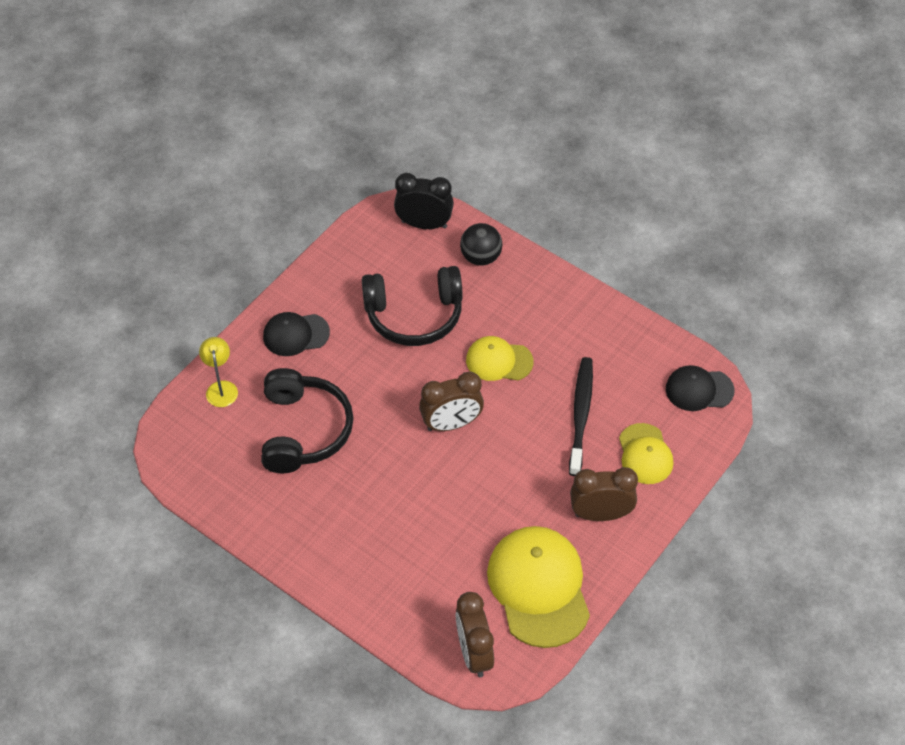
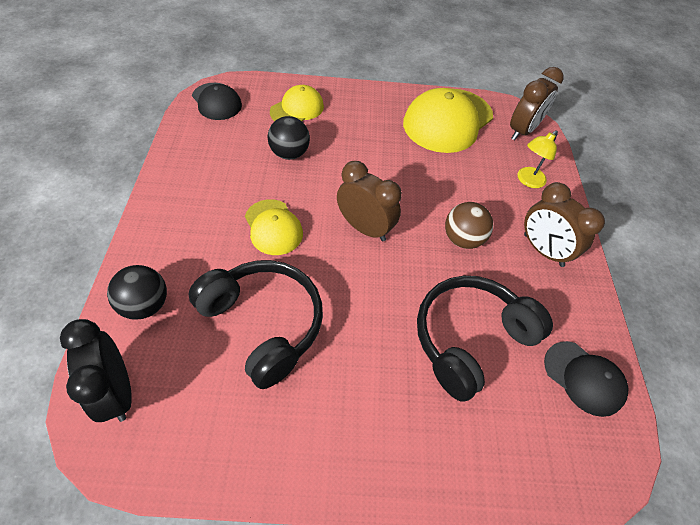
camera: 130 degrees left, 0 degrees up
(221, 388) = (498, 462): yellow lamp -> yellow lamp (527, 181)
(295, 334) = (370, 430): black cap -> black cap (584, 378)
(387, 489) = (462, 239): none -> brown ball
(581, 414) = (289, 153): black toothbrush -> black ball
(601, 514) = (365, 113): brown clock -> brown clock (543, 250)

